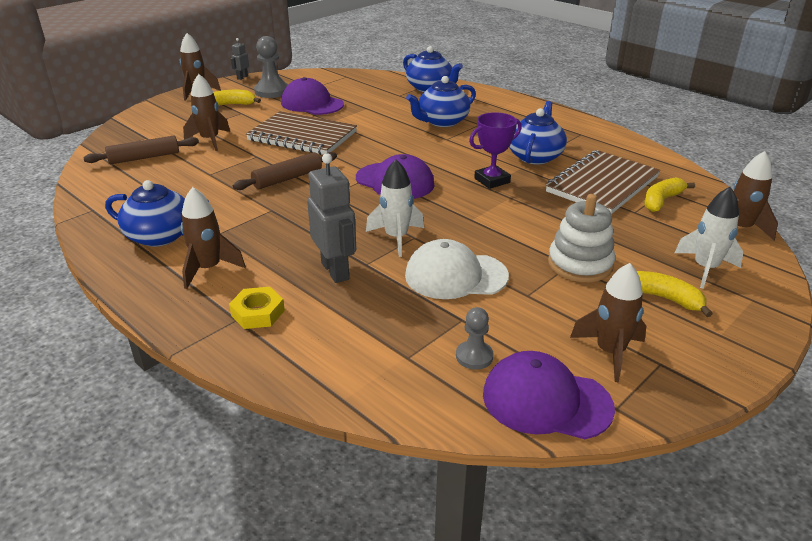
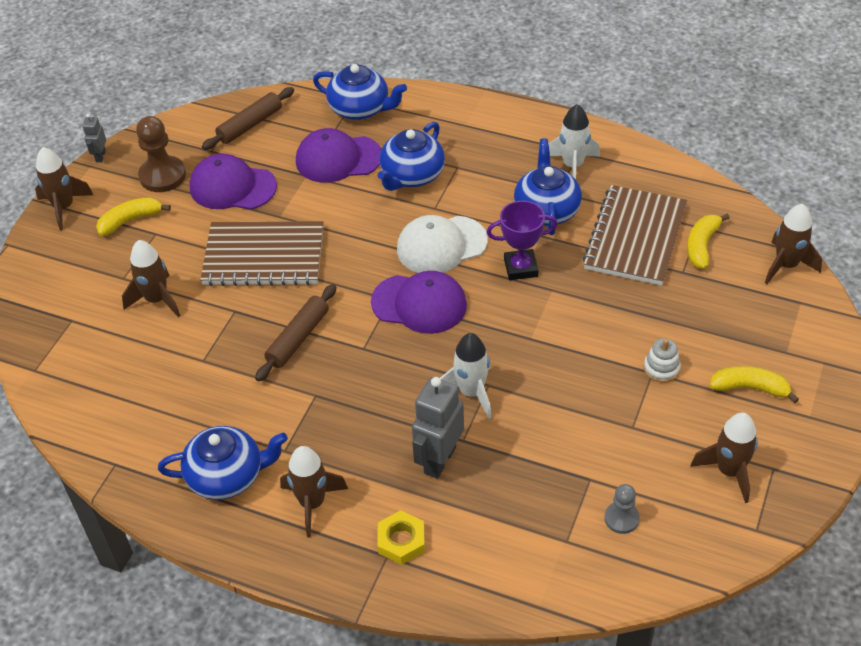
camera: 20 degrees left, 15 degrees up
(144, 158) = (101, 358): brown rolling pin -> brown rolling pin (250, 125)
(272, 91) = (162, 176): grey pawn -> brown pawn
(335, 271) = (439, 460): grey robot -> grey robot turned 105 degrees counterclockwise
(455, 276) = (556, 425): white cap -> white cap (441, 245)
(492, 180) = (521, 268): purple trophy -> purple trophy turned 45 degrees clockwise
(546, 401) = (700, 544): purple cap -> purple cap (338, 159)
(580, 264) = (661, 368): white stacking toy -> white stacking toy, size x0.56
(705, 268) = (772, 335): white rocket -> white rocket (572, 166)

